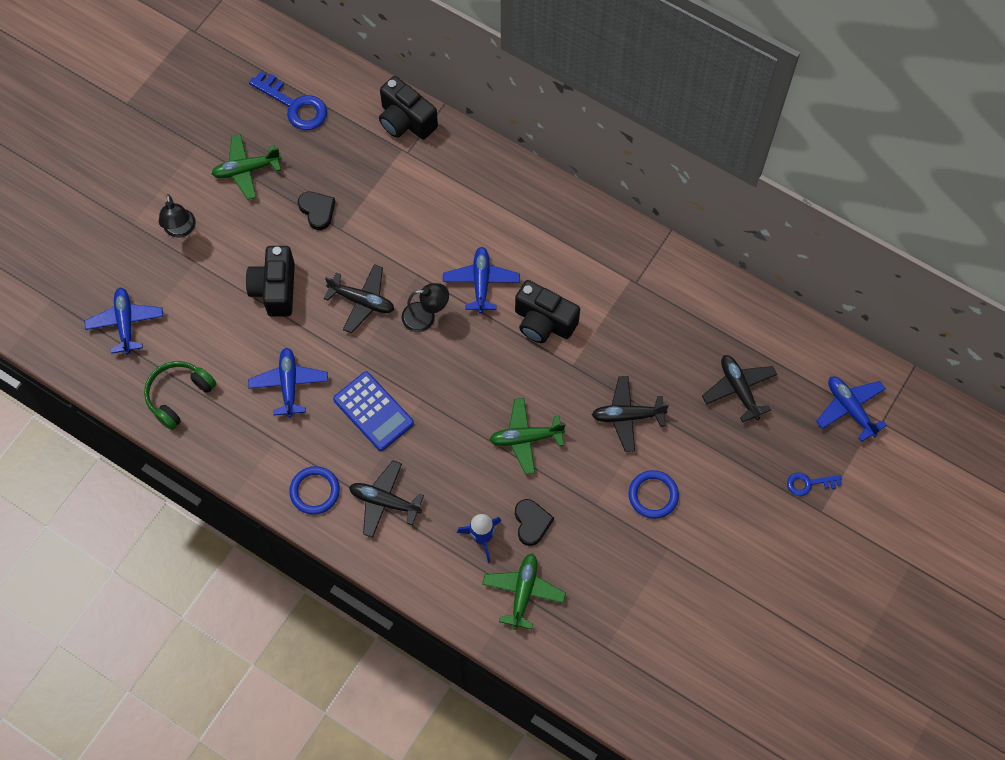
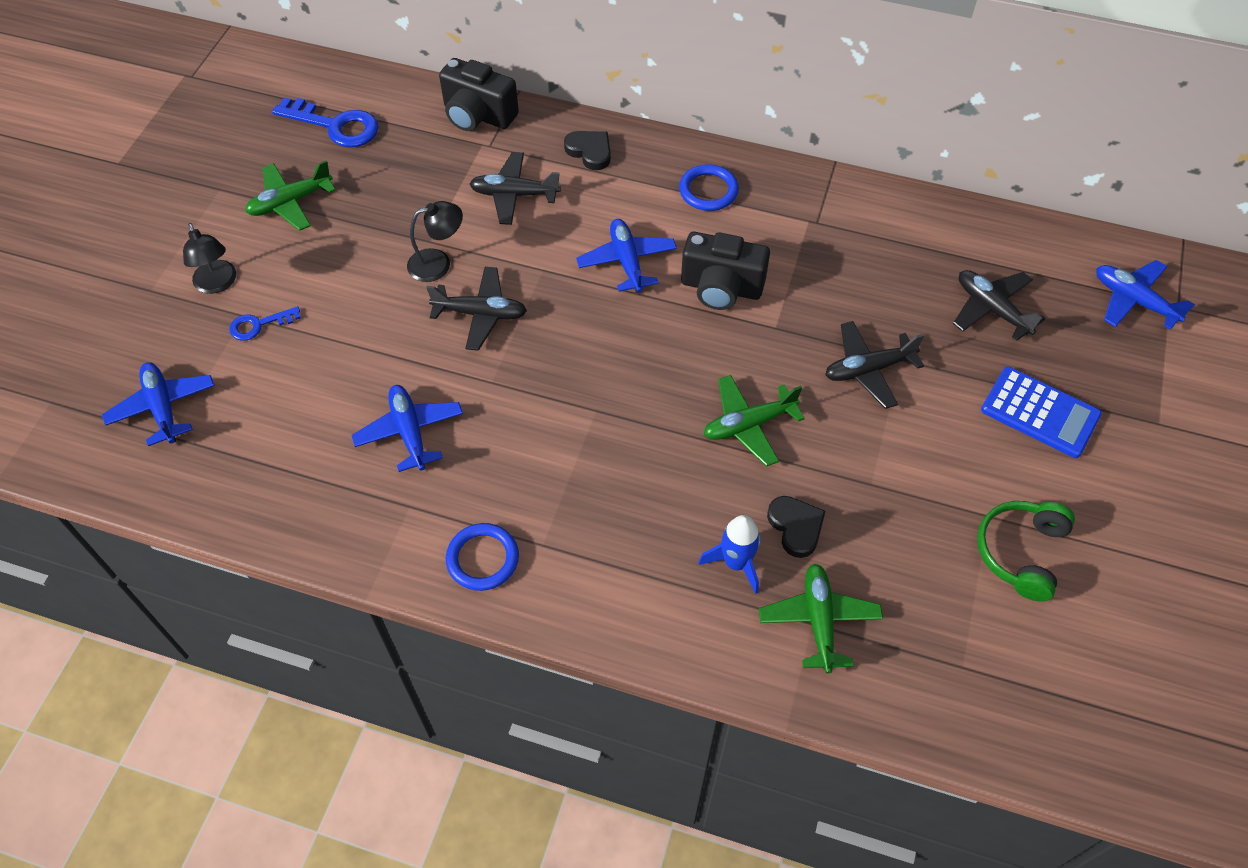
camera: 15 degrees left, 10 degrees down
(179, 395) = (257, 481): green headphones -> green headphones (1020, 552)
(275, 289) = (361, 324): black camera -> none
(317, 211) = (394, 227): black heart -> black heart (590, 151)
(373, 411) = (535, 439): blue calculator -> blue calculator (1040, 412)
(384, 501) = (585, 549): black plane -> black plane (514, 194)
(425, 317) = (569, 314): black lamp -> black lamp (438, 263)
(653, 495) = (940, 455): blue ring -> blue ring (708, 191)
(809, 483) = (1127, 394): blue key -> blue key (259, 325)

